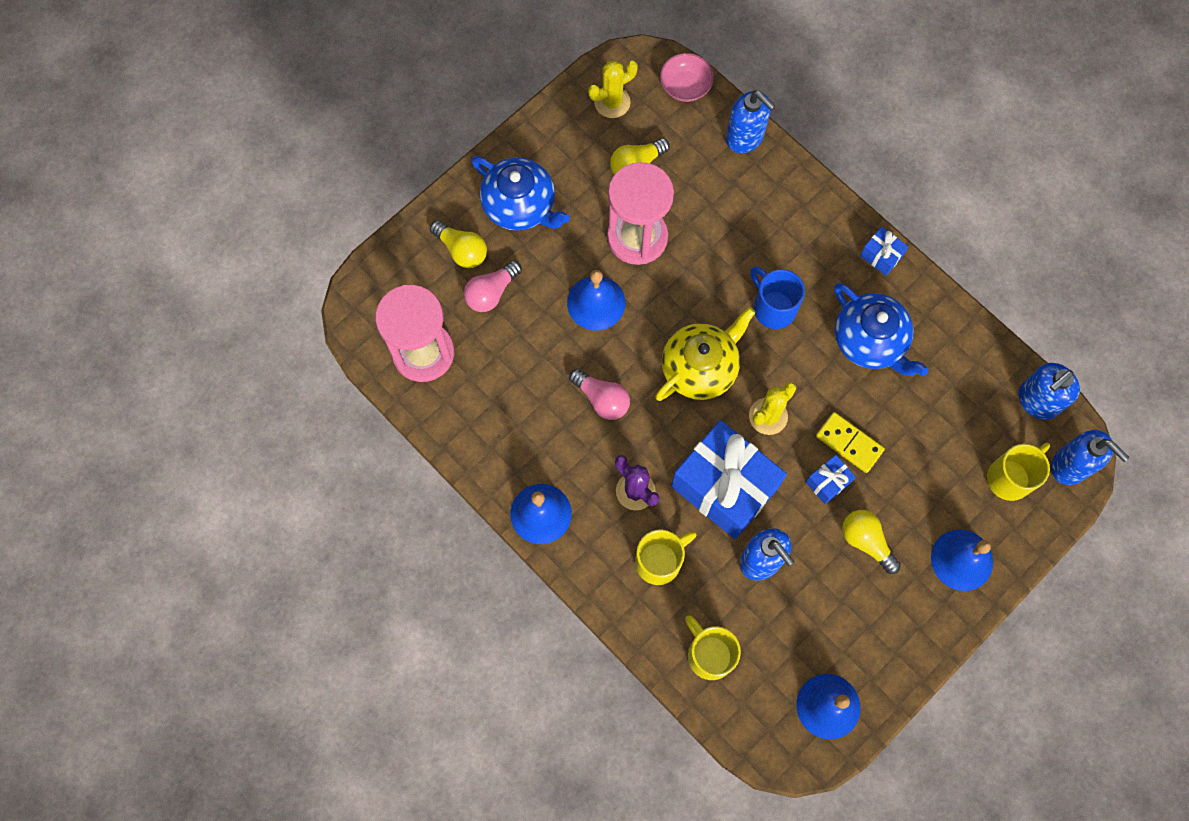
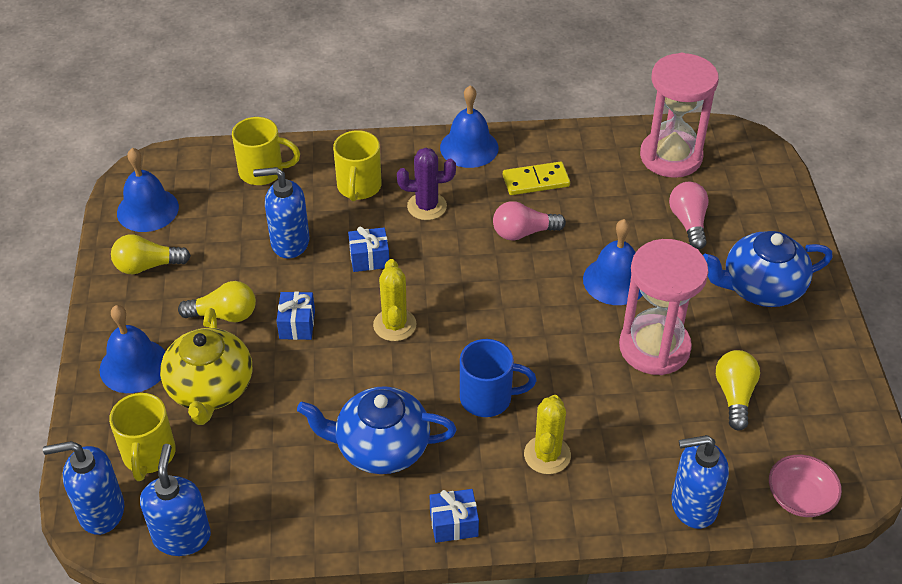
camera: 130 degrees right, 25 degrees down
(462, 250) = (748, 227): yellow light bulb -> yellow light bulb (147, 266)
(612, 102) = (826, 423): yellow cactus -> yellow cactus (547, 455)
(700, 368) = (485, 310): yellow teapot -> yellow teapot (210, 389)
(724, 487) = (369, 258): blue gift -> blue gift, size x0.42
(849, 443) = (311, 362): yellow domino -> yellow domino (536, 181)

